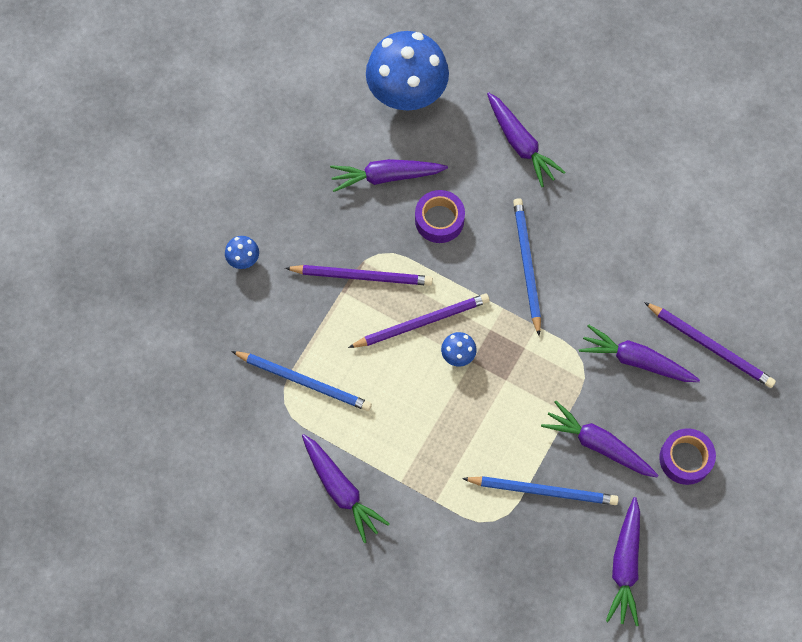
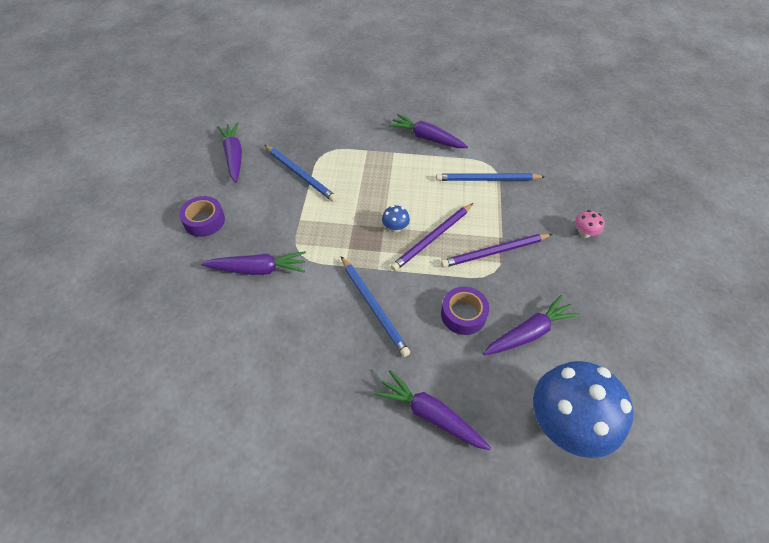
camera: 155 degrees right, 15 degrees down
(243, 259) = (584, 233): blue mushroom -> pink mushroom
(543, 491) = (300, 174): blue pencil -> blue pencil turned 120 degrees counterclockwise
(598, 445) = (271, 209): purple carrot -> none
(710, 346) = (197, 300): purple pencil -> none

